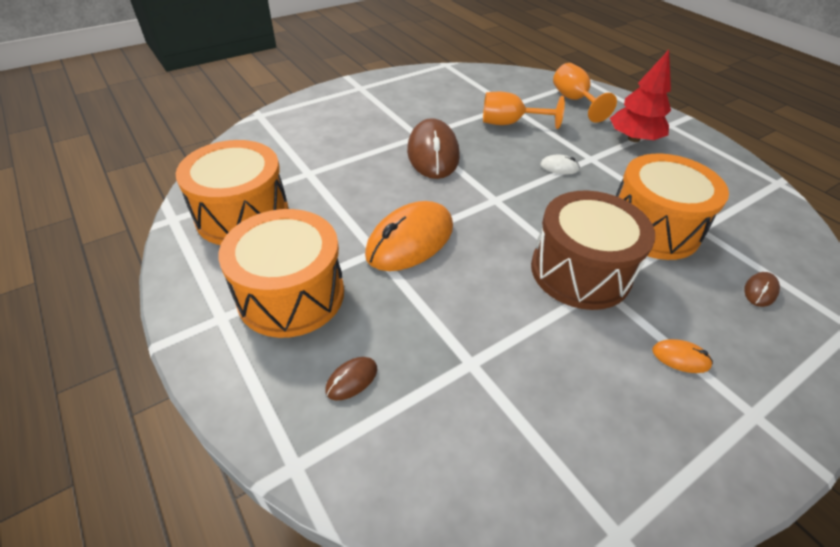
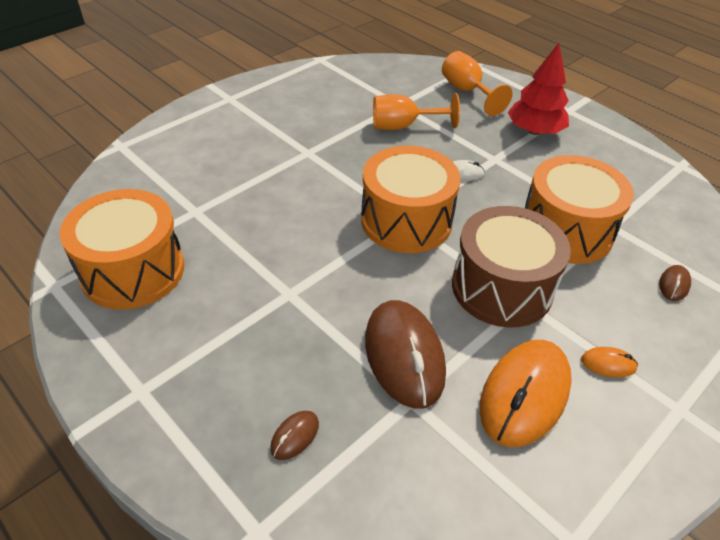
camera: 10 degrees left, 0 degrees up
(291, 294) = (210, 355): orange drum -> orange drum (406, 221)
(410, 241) = (323, 277): orange mouse -> orange mouse (524, 395)
(433, 154) = (327, 172): brown mouse -> brown mouse (404, 356)

